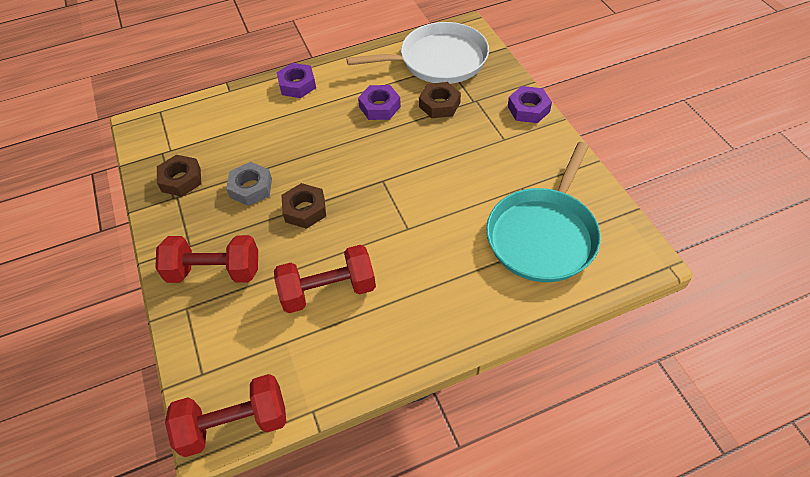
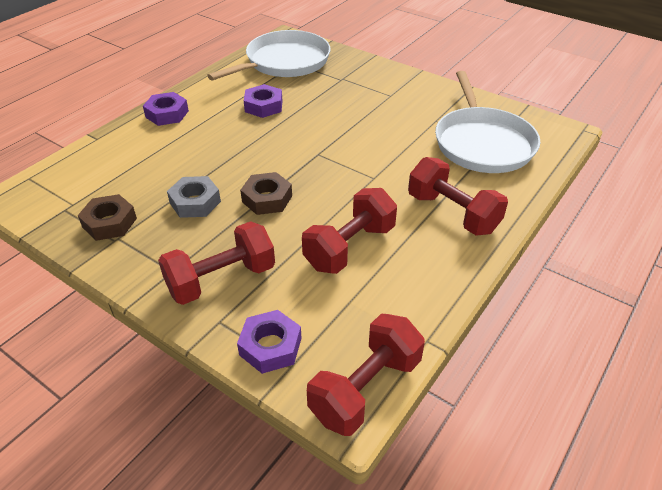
camera: 35 degrees left, 10 degrees down
(439, 104) = (315, 89): brown nut -> none
(442, 300) = (452, 213): none -> red dumbbell
(528, 109) = (389, 72): purple nut -> purple nut (270, 346)
(543, 235) = (482, 143): turquoise pan -> white pan

